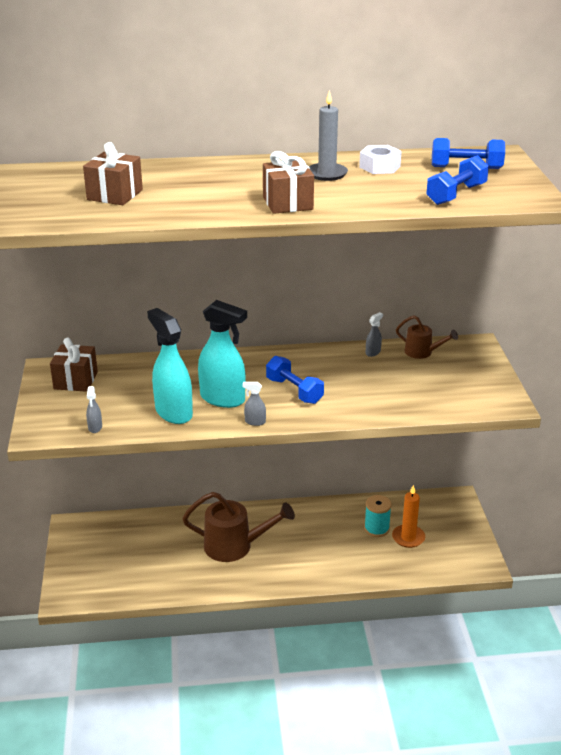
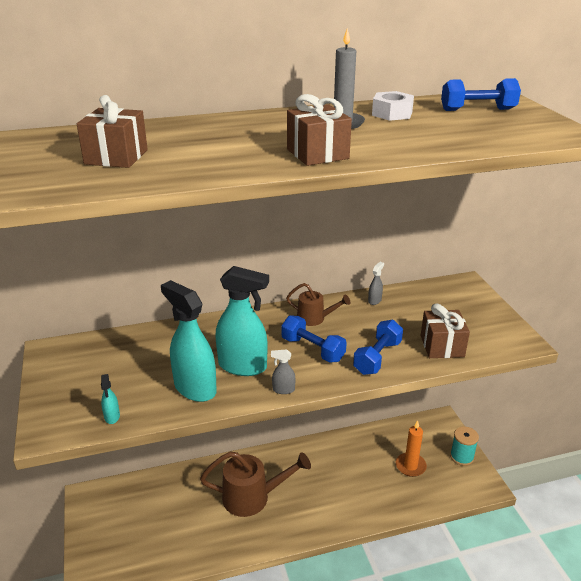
camera: 10 degrees left, 0 degrees up
(75, 380) = (82, 361): brown gift -> brown gift (442, 346)
(95, 427) = (112, 417): grey spray bottle -> turquoise spray bottle
(376, 529) = (379, 460): turquoise spool -> turquoise spool (461, 457)
(422, 352) = (420, 296): brown watering can -> brown watering can (315, 319)
(456, 194) = (488, 135): blue dumbbell -> blue dumbbell (377, 357)

